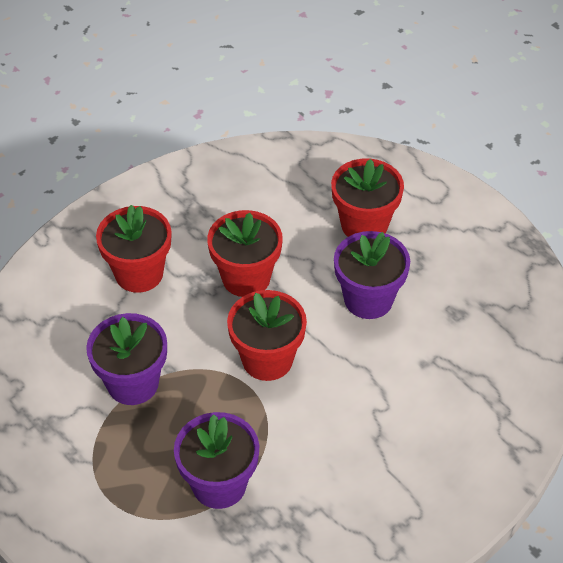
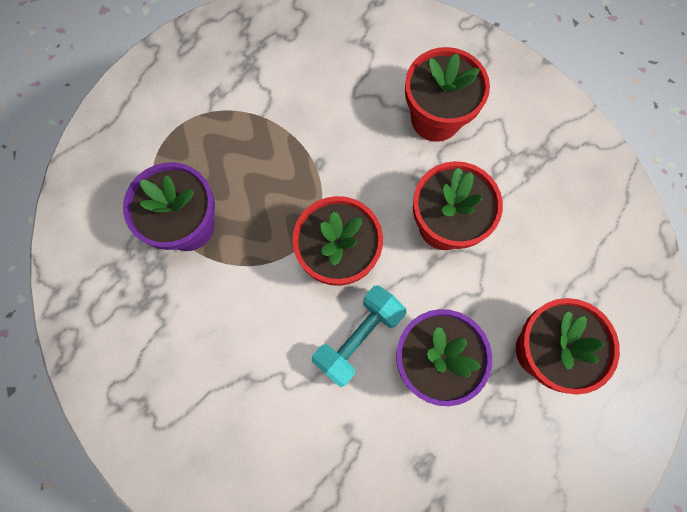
camera: 85 degrees right, 25 degrees up
(133, 383) = (299, 133): purple flower pot -> none
(345, 350) = (358, 338): none -> turquoise dumbbell

